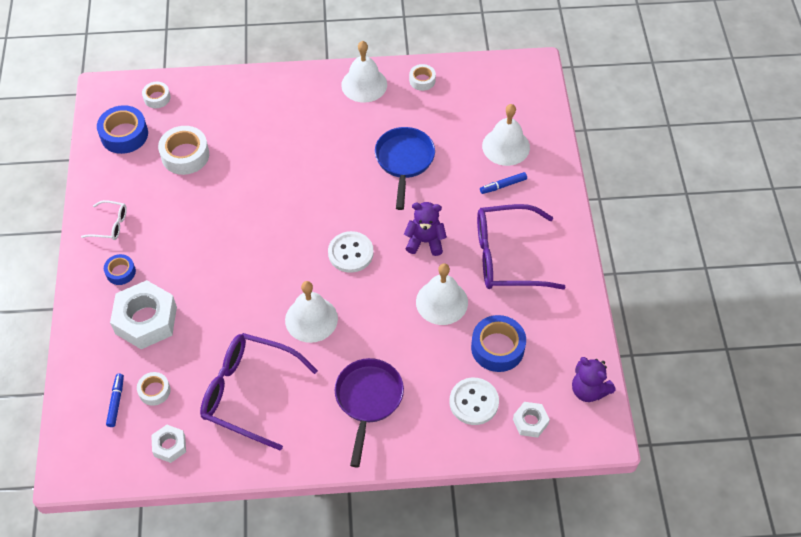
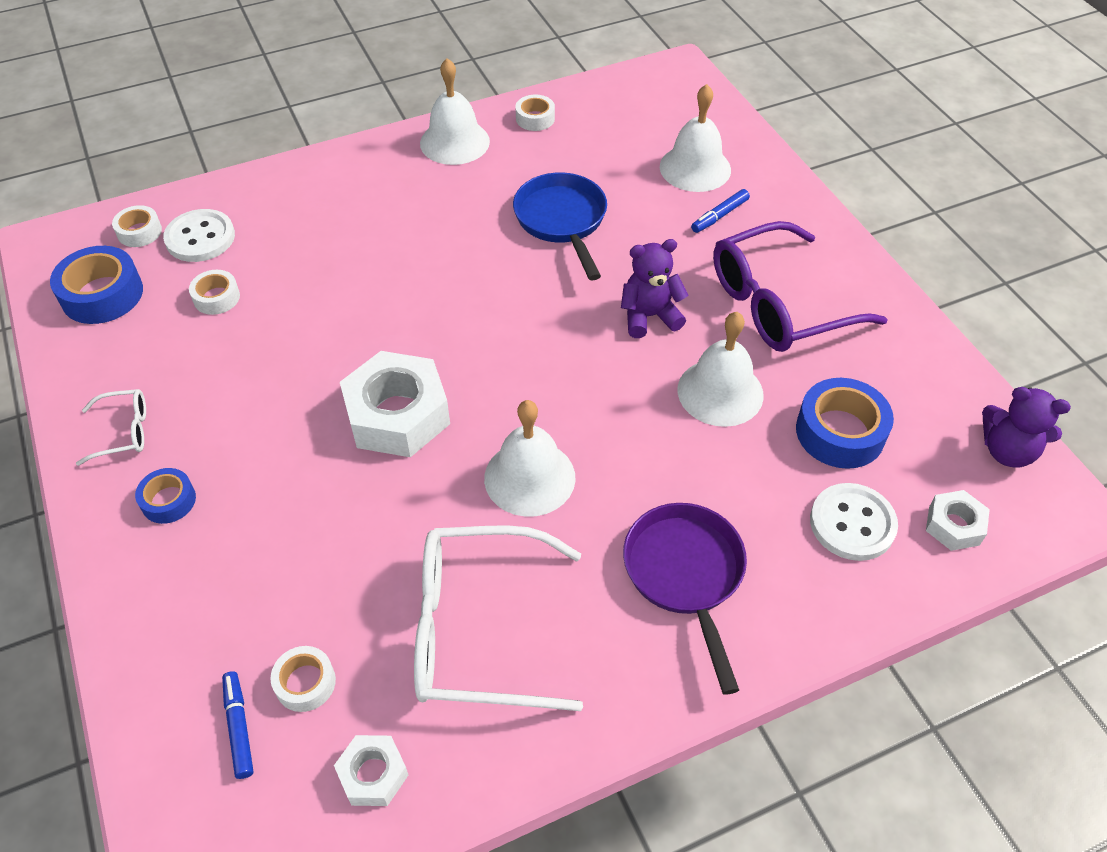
camera: 20 degrees left, 5 degrees down
(146, 320) = (243, 565): white nut -> white nut (397, 415)
(185, 155) = (216, 297): white tape -> white tape, size x0.57
(249, 393) = (478, 629): purple glasses -> white glasses
(350, 253) = (545, 363): white button -> white button (200, 238)

